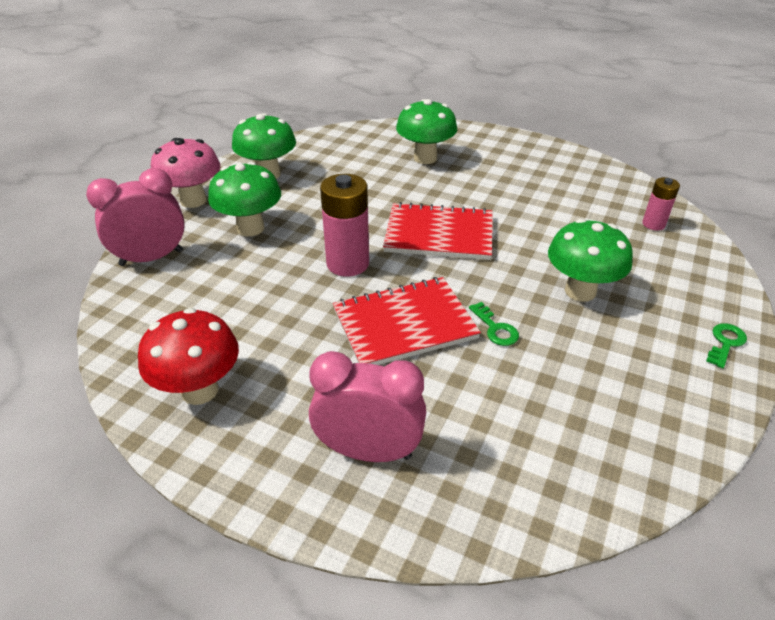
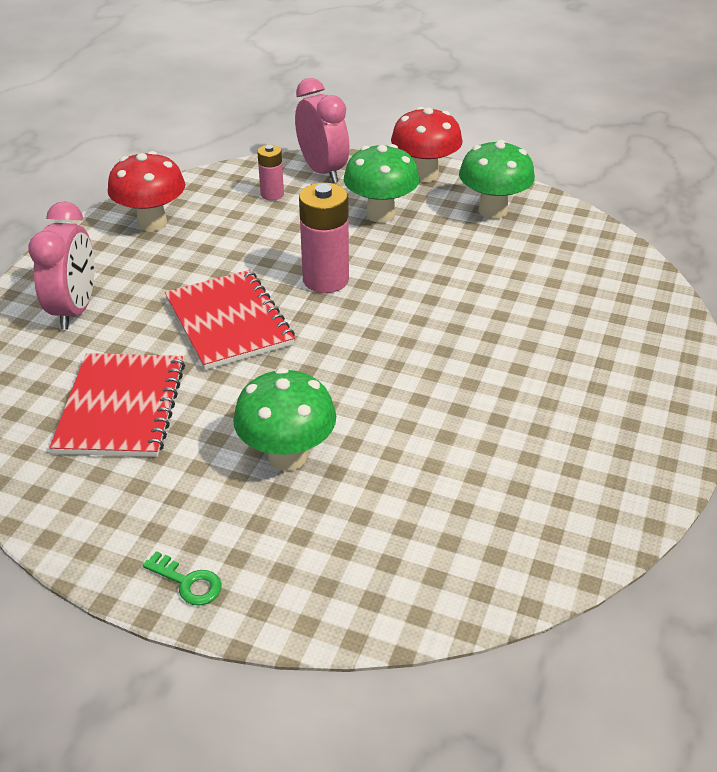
camera: 85 degrees right, 0 degrees up
(193, 200) = (424, 175): pink mushroom -> red mushroom
(425, 158) = (580, 326): green mushroom -> none
(439, 234) = (392, 341): red notebook -> red notebook (121, 407)
(495, 328) = (220, 383): green key -> none
(653, 224) = (458, 557): pink battery -> pink battery (272, 194)

